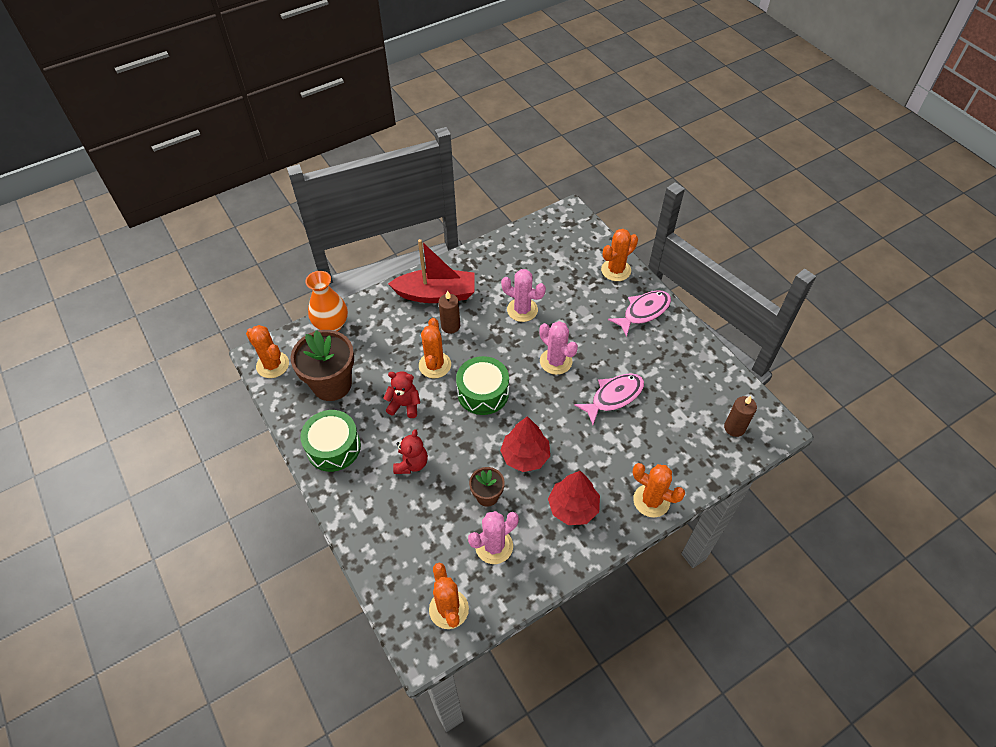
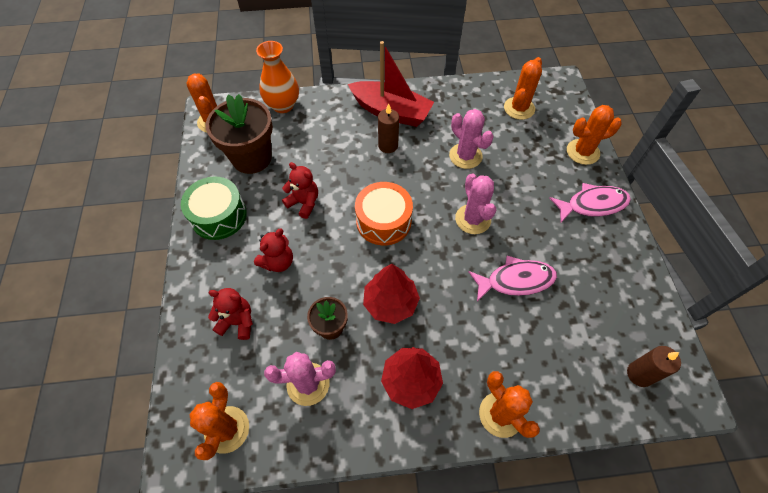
camera: 25 degrees right, 5 degrees up
(406, 526) = (237, 322): none -> red teddy bear
(435, 365) = (353, 176): orange cactus -> orange cactus (519, 108)
(483, 392) = (383, 221): green drum -> orange drum

